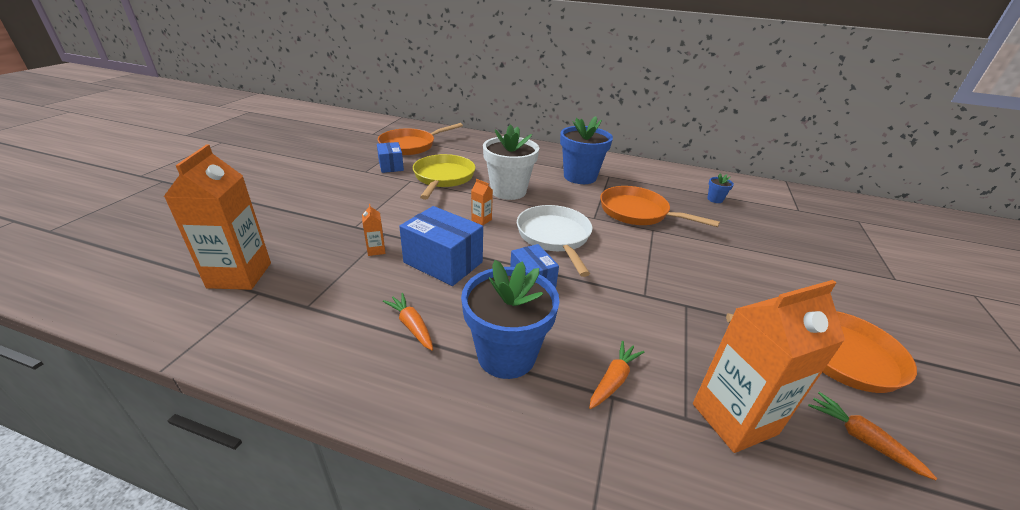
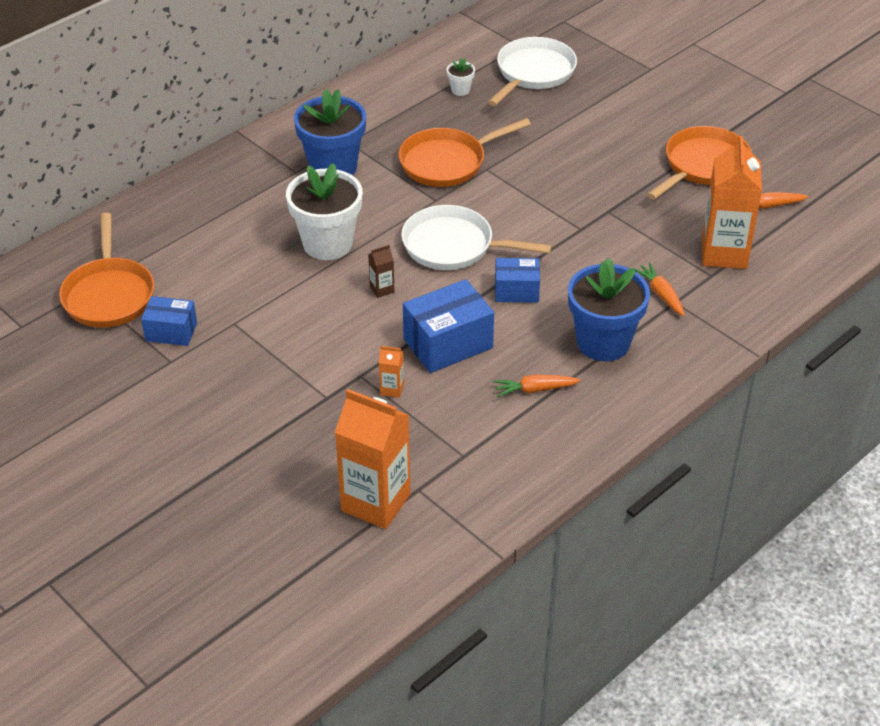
camera: 60 degrees left, 10 degrees up
(443, 178) = (248, 290): yellow pan -> none
(481, 220) = (382, 289): orange carton -> brown carton
(715, 199) = (460, 90): blue flower pot -> white flower pot
(781, 222) = (533, 73): none -> white pan

